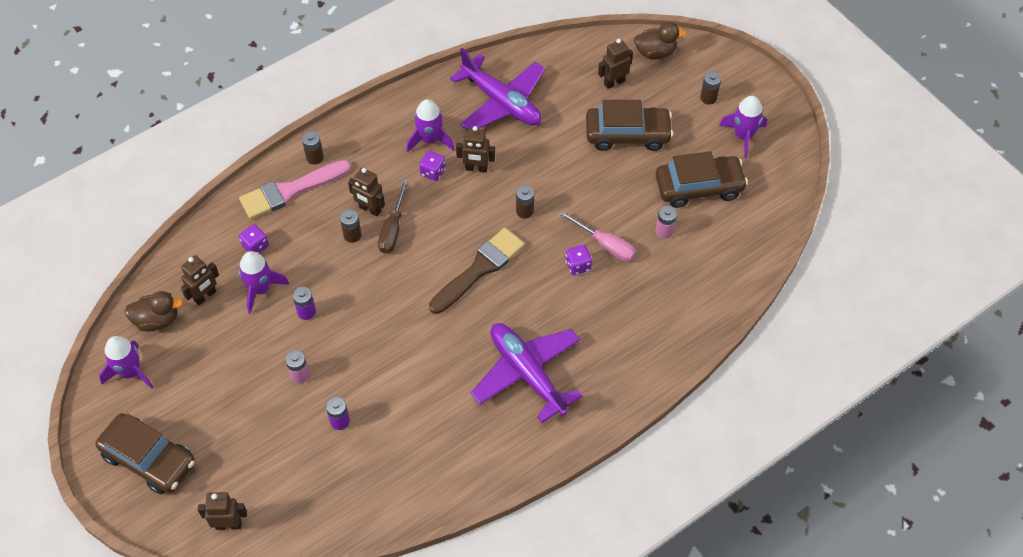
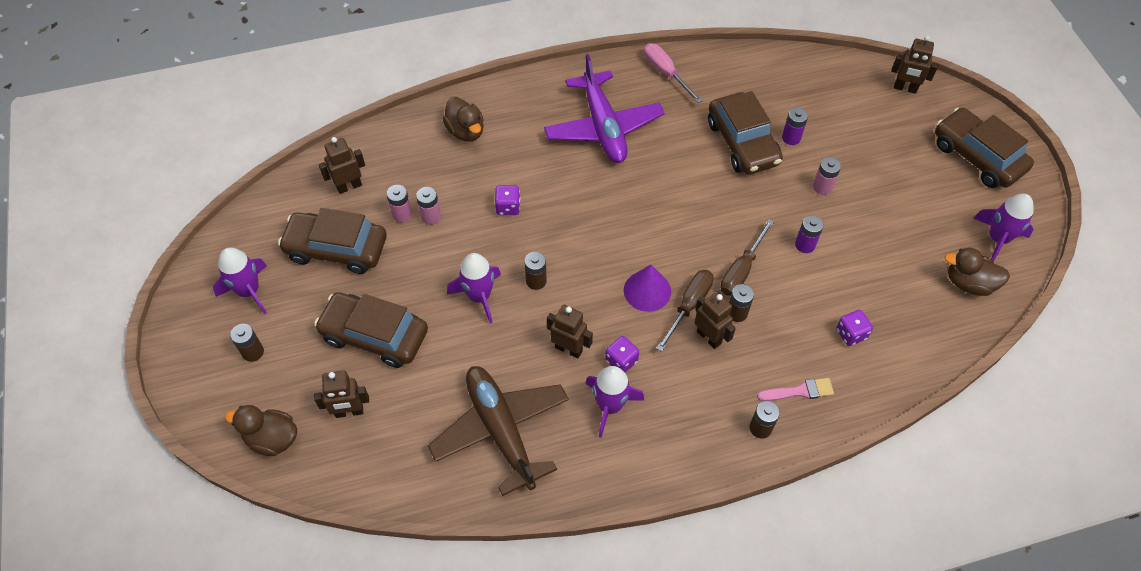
camera: 160 degrees left, 0 degrees up
(205, 296) = (914, 293): brown robot -> brown robot (349, 186)
(260, 289) = (851, 283): purple rocket -> purple rocket (479, 296)
(290, 191) = (799, 391): pink brush -> pink brush, size x0.53
(357, 272) = (741, 270): none -> brown screwdriver
(386, 400) = (742, 142): none -> brown car
(431, 231) = (647, 290): none -> purple cone
(480, 269) = (610, 234): brown brush -> none
(501, 102) = (501, 430): purple plane -> brown plane
(605, 245) = (469, 219): pink screwdriver -> pink screwdriver (665, 73)
(639, 237) = (431, 216): none -> pink battery
(654, 327) = (466, 131): none -> brown duck

